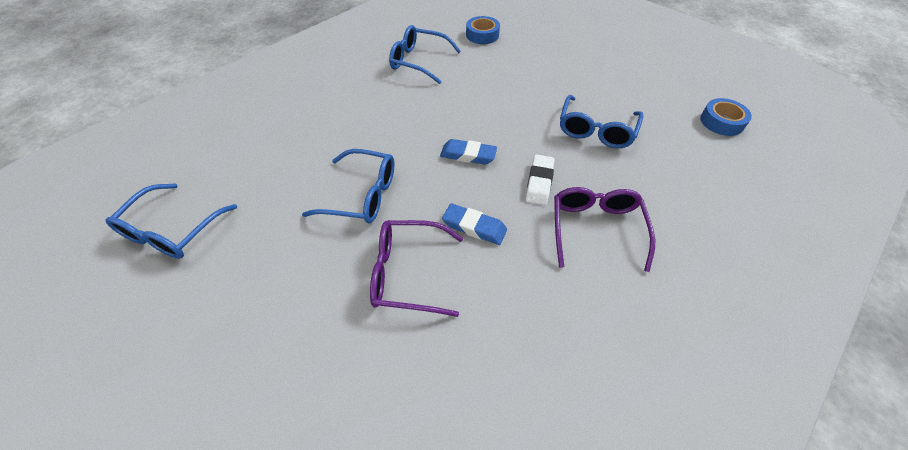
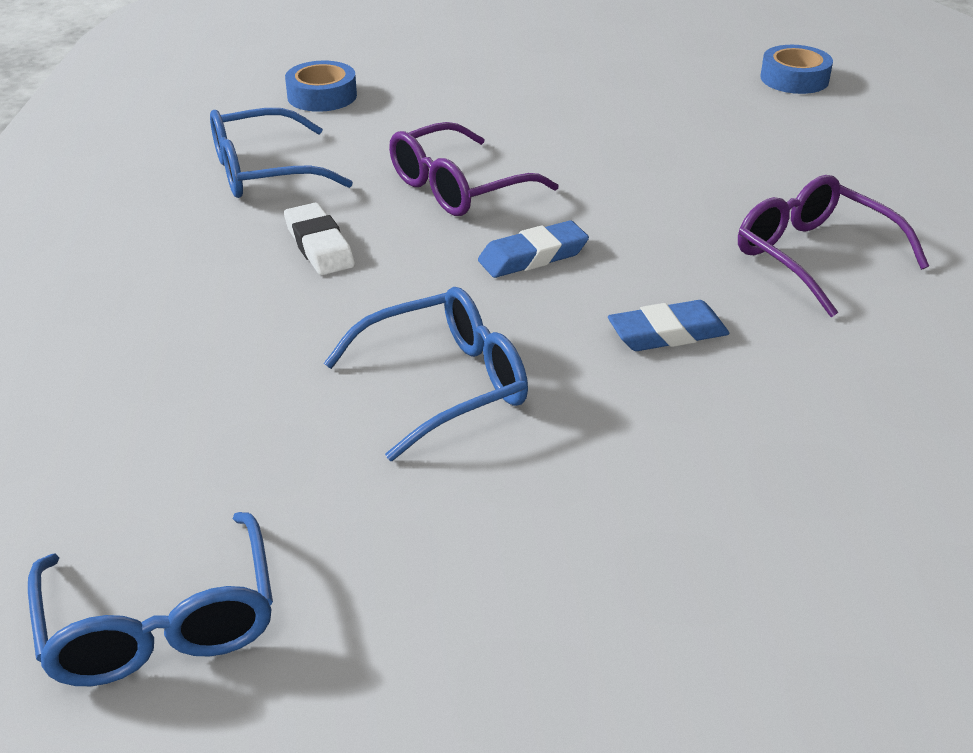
camera: 40 degrees left, 15 degrees down
(407, 273) = (658, 434): purple glasses -> purple glasses (457, 188)
(539, 182) = (677, 241): white eraser -> white eraser (319, 246)
(596, 130) = (663, 150): blue glasses -> none

